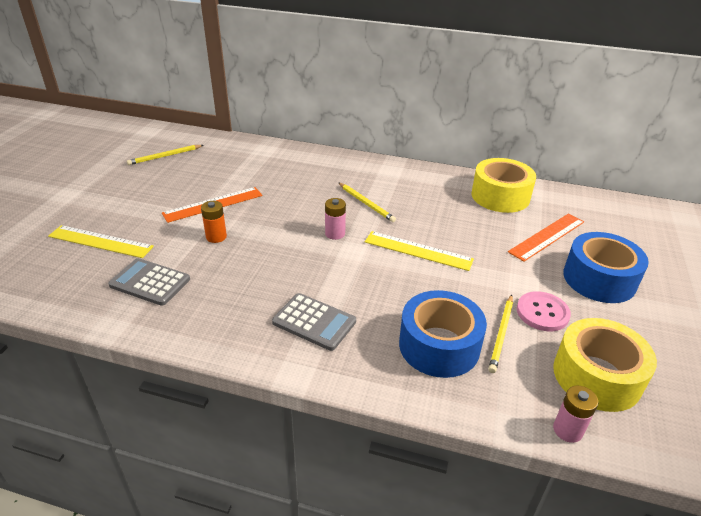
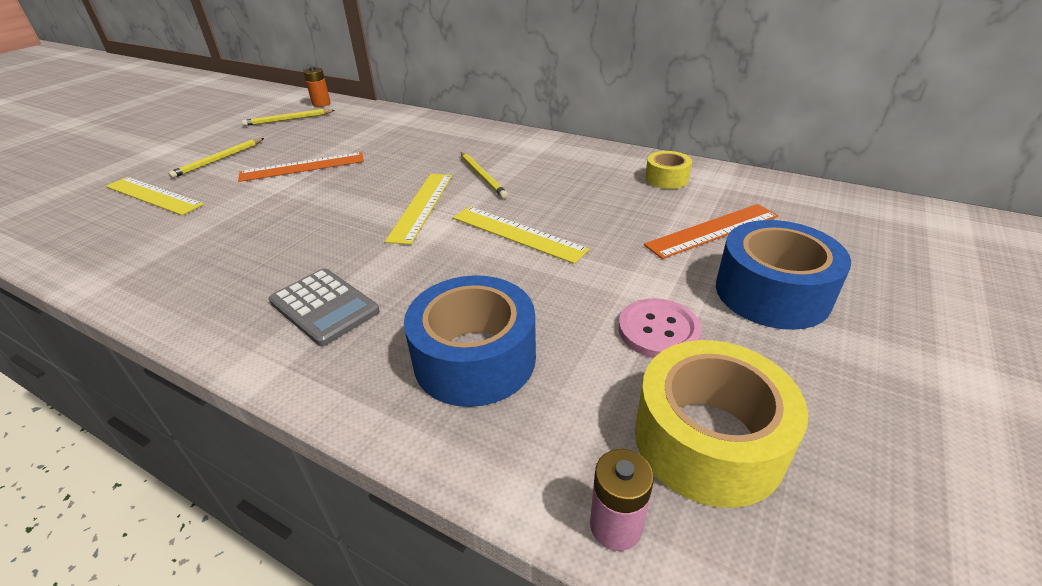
camera: 15 degrees right, 0 degrees up
(150, 282) = (168, 241): grey calculator -> none
(216, 237) = (280, 200): orange battery -> orange battery (321, 103)
(335, 234) = (422, 206): pink battery -> yellow ruler
(500, 196) = (666, 178): yellow tape -> yellow tape, size x0.54
(501, 334) = (578, 353): yellow pencil -> yellow pencil (219, 159)

